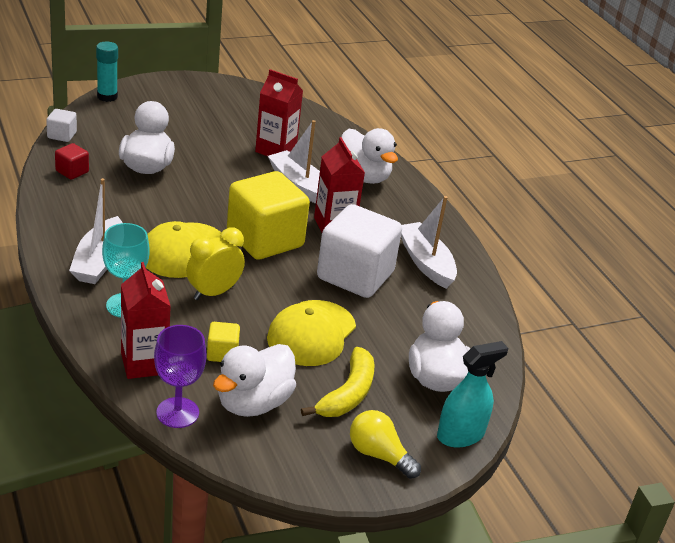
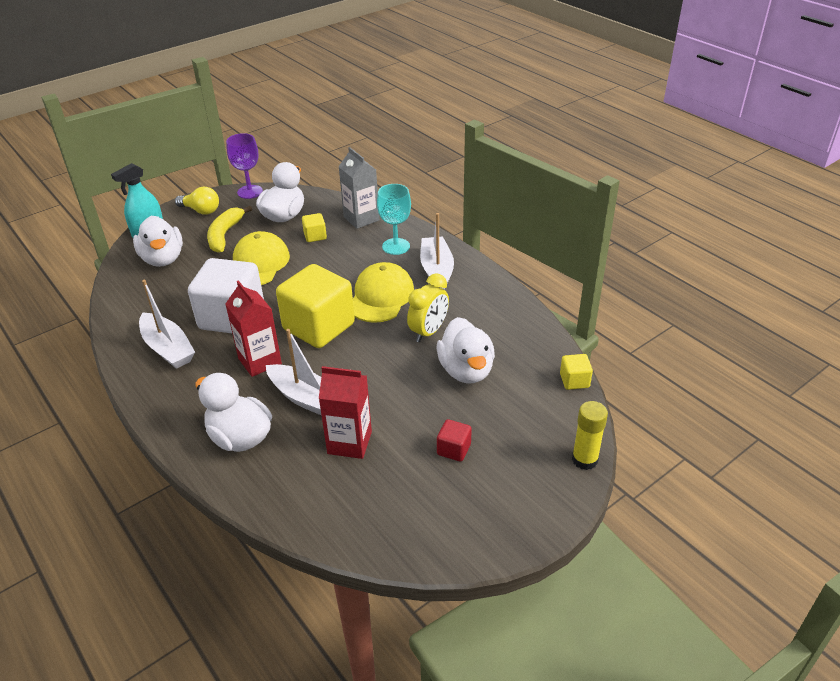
camera: 170 degrees right, 5 degrees up
(62, 135) = (574, 381): white cube -> yellow cube
(72, 172) = (525, 341): red cube -> red cube (454, 449)
(107, 96) = (584, 459): turquoise glue stick -> yellow glue stick
(144, 363) = (361, 218): red carton -> grey carton
(177, 413) = (327, 201): purple goblet -> purple goblet (250, 192)
(213, 292) = (340, 272): yellow clock -> yellow clock (428, 332)

